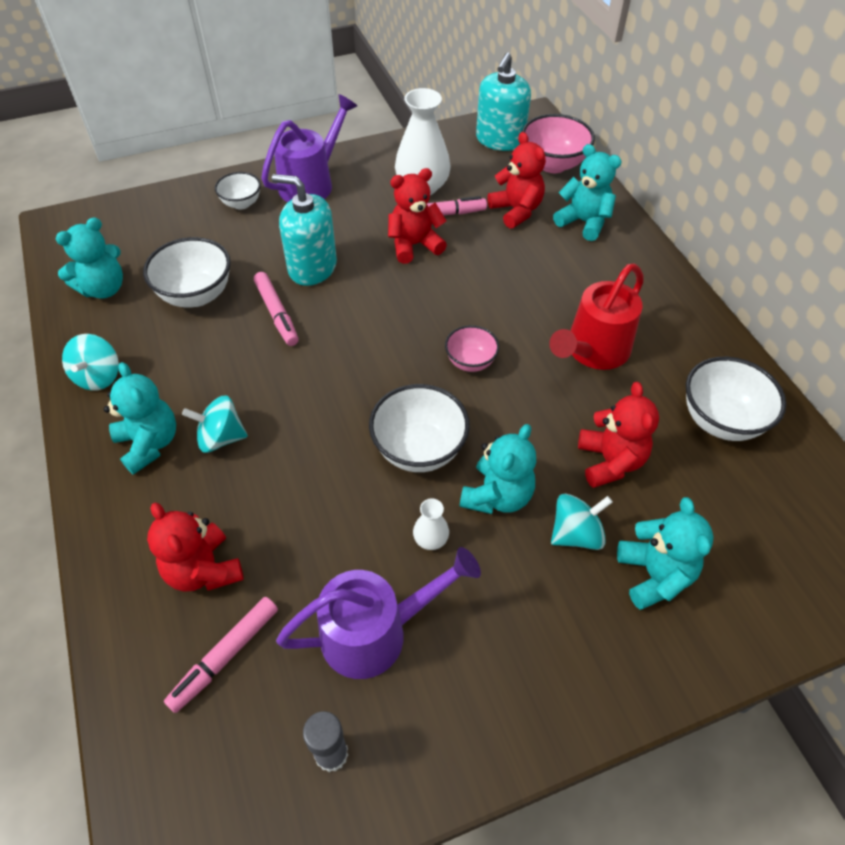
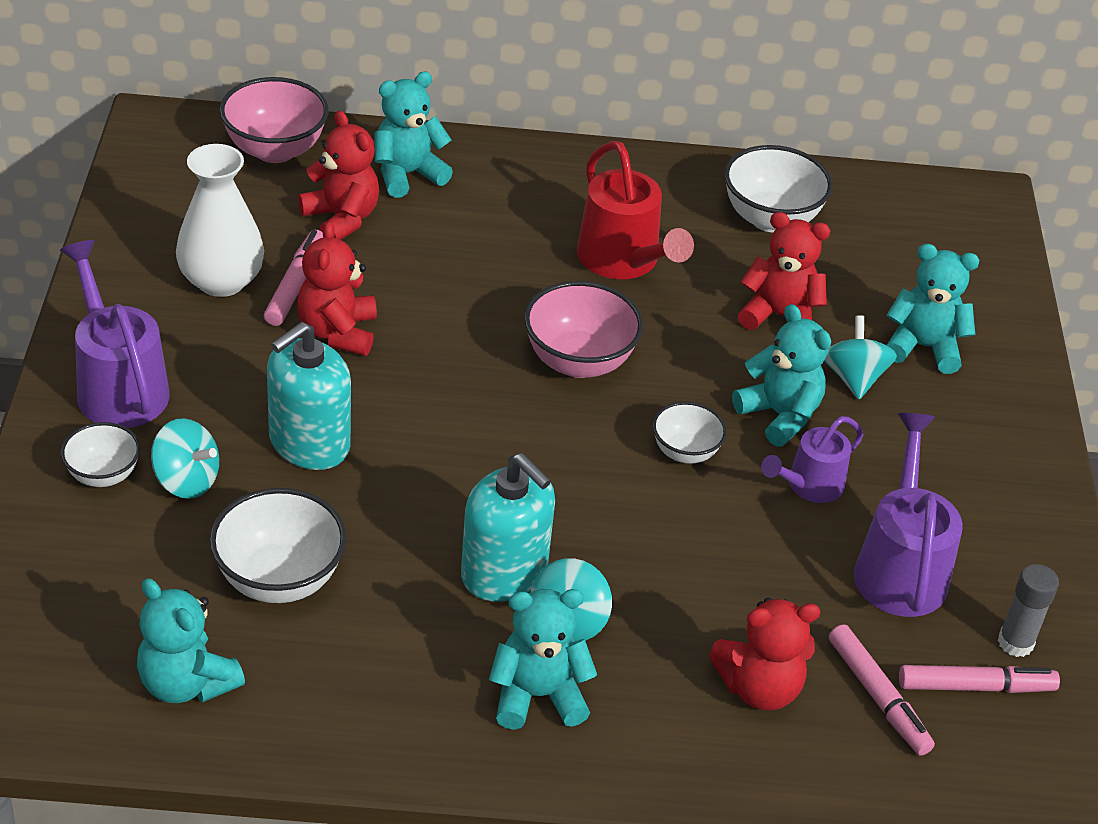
camera: 70 degrees left, 10 degrees down
(98, 376) = (378, 725): turquoise spinning top -> turquoise spinning top (186, 480)
(103, 288) = (186, 683): turquoise teddy bear -> turquoise teddy bear turned 150 degrees clockwise
(276, 313) = (377, 506): pink marker -> pink marker (975, 687)
(419, 449) = (685, 452): white bowl -> white bowl, size x0.60
(430, 539) = (809, 486): white vase -> purple watering can
(470, 362) = (579, 361): pink bowl -> pink bowl, size x1.66
(500, 140) = (180, 172): turquoise soap dispenser -> turquoise soap dispenser (504, 572)
(516, 211) = (341, 219): red teddy bear -> red teddy bear turned 60 degrees clockwise

